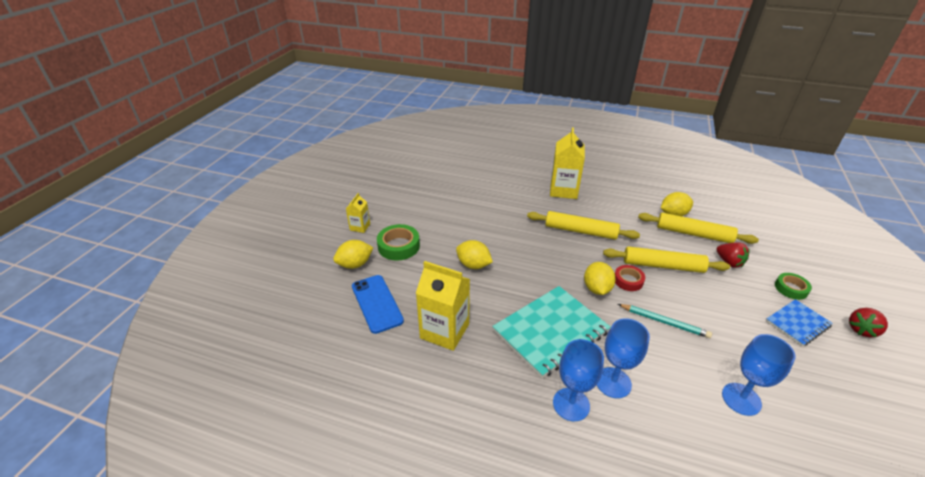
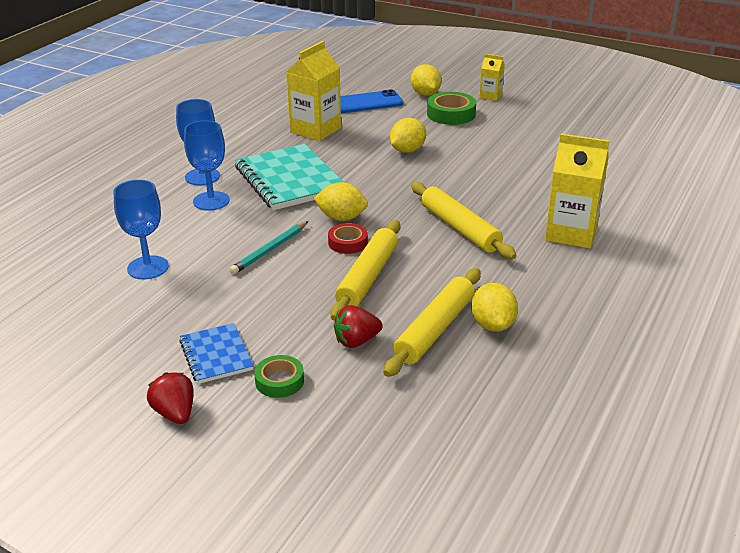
camera: 100 degrees right, 5 degrees down
(580, 231) = (460, 228): yellow rolling pin -> yellow rolling pin turned 60 degrees counterclockwise

